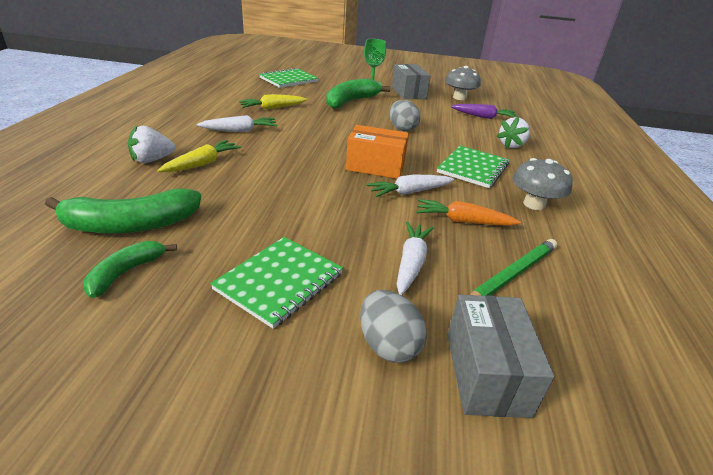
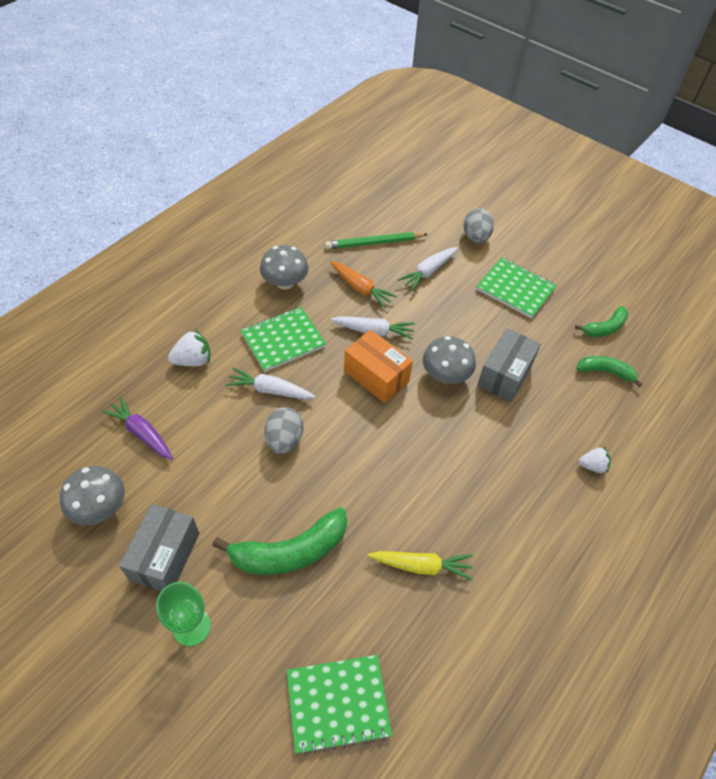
camera: 150 degrees left, 20 degrees up
(131, 225) = (605, 372): green banana -> green banana, size x0.58
(152, 160) = (592, 466): white strawberry -> white strawberry, size x0.66
(202, 164) = (543, 441): yellow carrot -> none
(240, 131) = (488, 504): white carrot -> white carrot (270, 390)
(279, 281) = (515, 289): green notebook -> green notebook turned 60 degrees clockwise
(316, 181) = (445, 375): none -> grey mushroom
(486, 373) = (440, 212): grey box -> grey box (505, 375)

